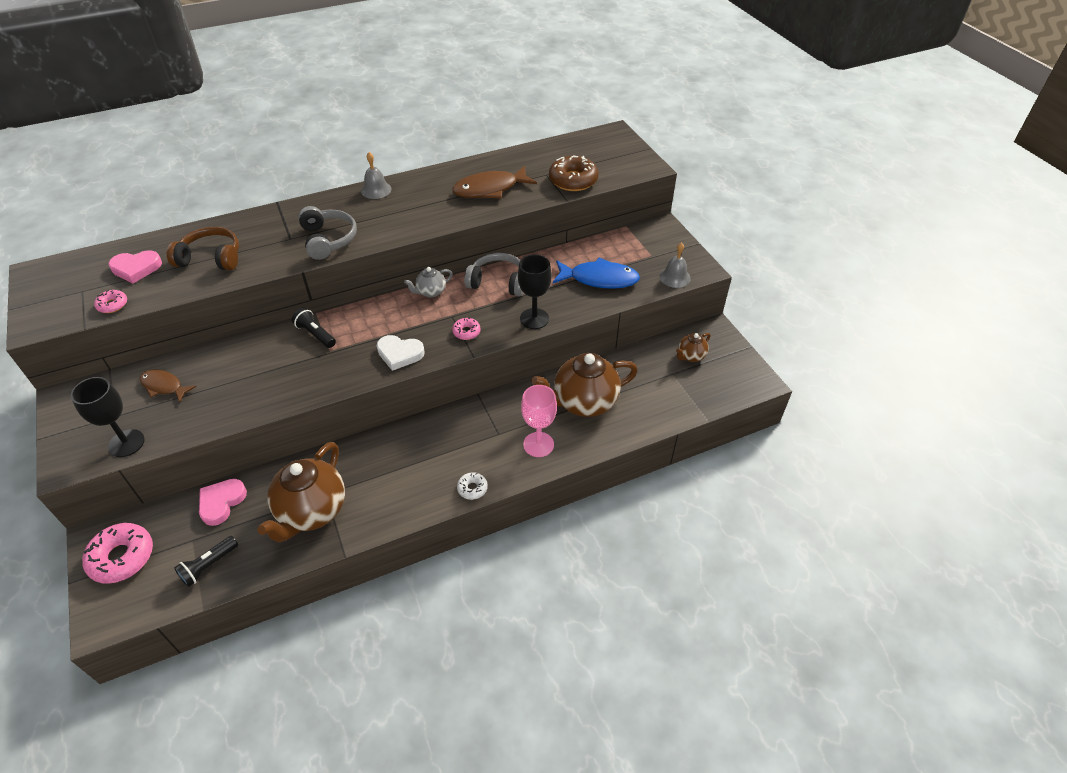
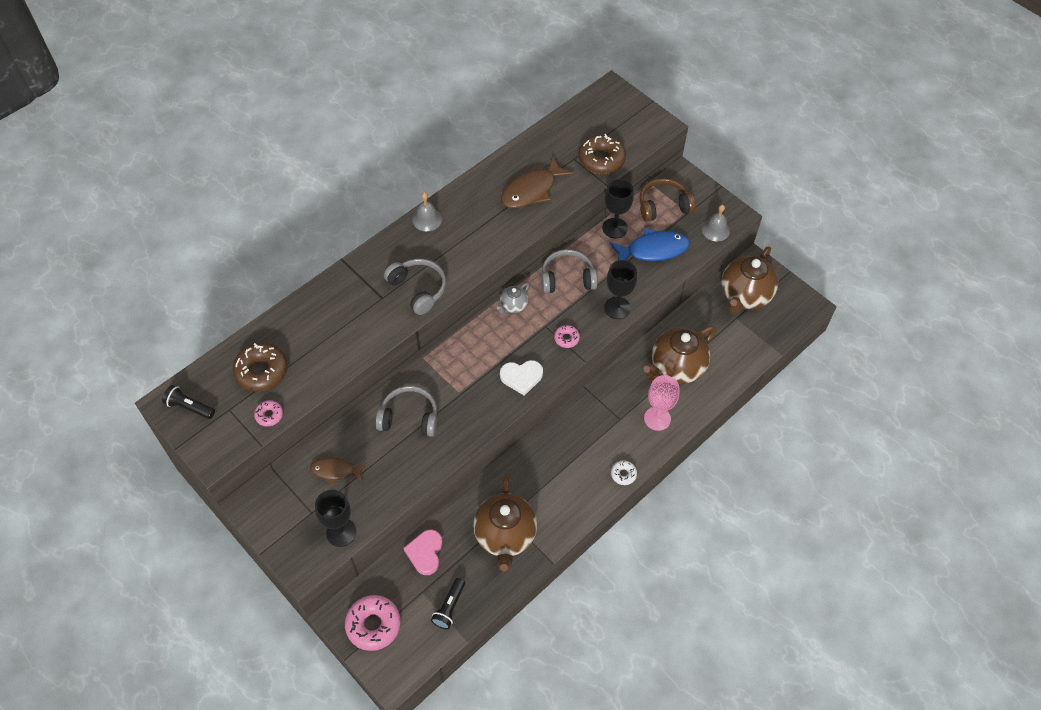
camera: 20 degrees left, 10 degrees up
(136, 268) = (261, 371): pink heart -> brown donut
(211, 258) = (323, 340): brown headphones -> brown headphones (663, 206)
(267, 359) = (409, 417): none -> grey headphones
(315, 334) = (436, 380): black flashlight -> black flashlight (189, 407)
(570, 253) = (614, 228): none -> black goblet
(690, 356) = (744, 296): brown teapot -> brown teapot, size x2.08

